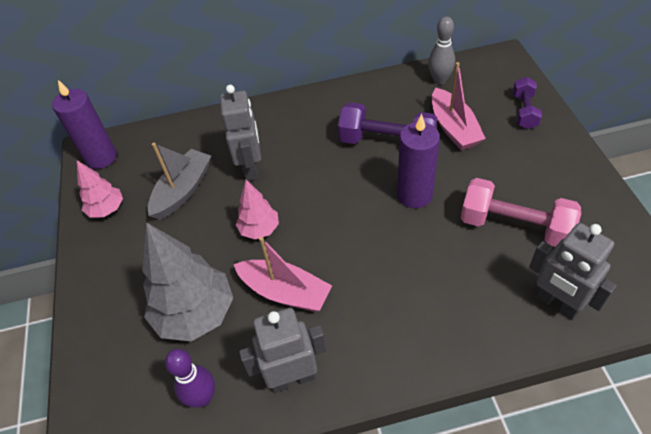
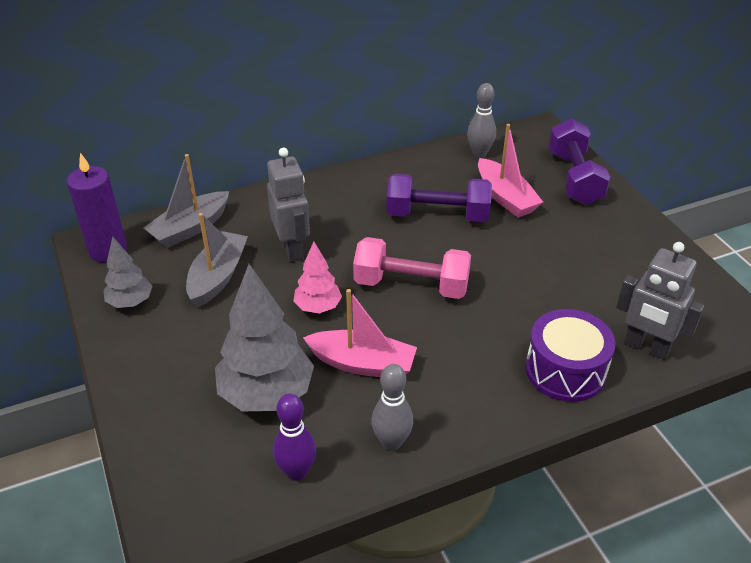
camera: 15 degrees left, 10 degrees down
(107, 210) = (130, 302): pink tree -> grey tree
(172, 141) = (190, 228): none -> grey boat
(292, 378) = (391, 442): grey robot -> grey bowling pin
(414, 195) = (479, 262): purple candle -> none
(471, 321) = (565, 370): none -> purple drum
(514, 226) = (589, 282): pink dumbbell -> pink dumbbell (411, 285)
(524, 111) = (574, 178): purple dumbbell -> purple dumbbell, size x1.67

